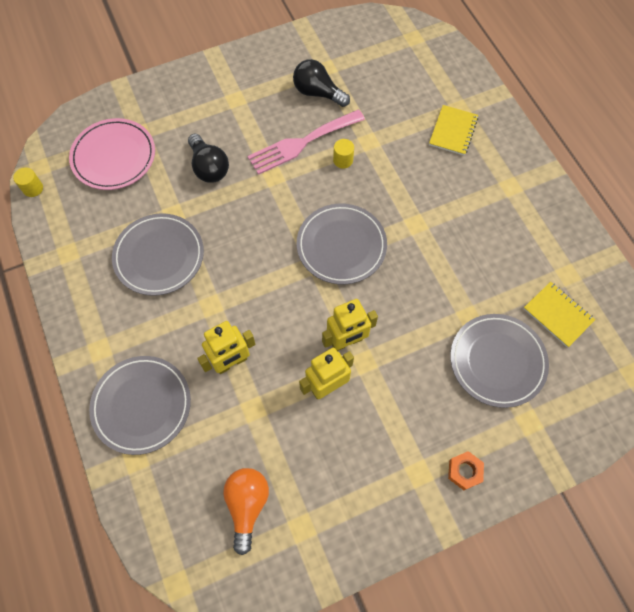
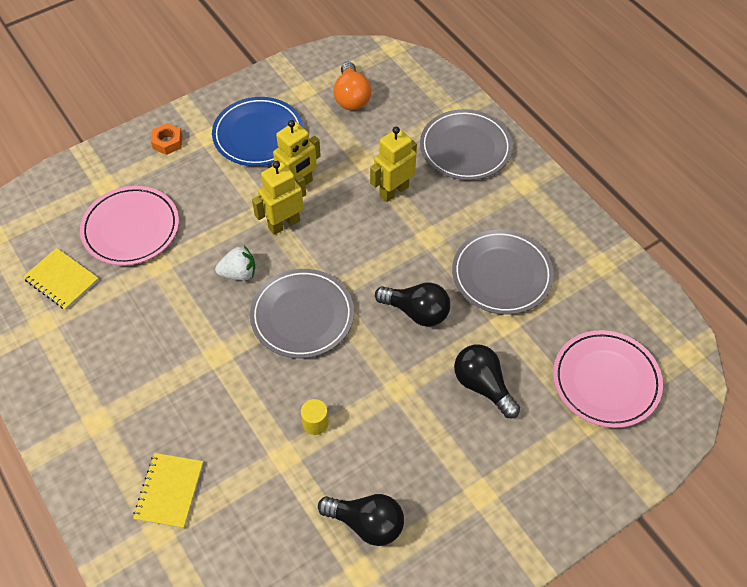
camera: 170 degrees right, 10 degrees down
(33, 188) = (680, 326): yellow cylinder -> none
(243, 234) = (416, 312): none -> black light bulb
(302, 143) = (373, 439): pink fork -> none
(362, 464) = (258, 135): none -> blue plate
(394, 295) = (239, 273): none -> white strawberry
(497, 361) = (131, 228): grey plate -> pink plate

